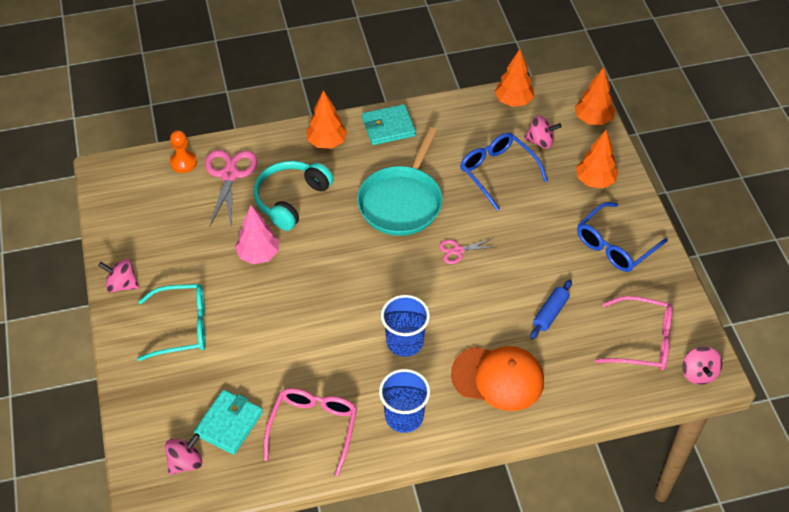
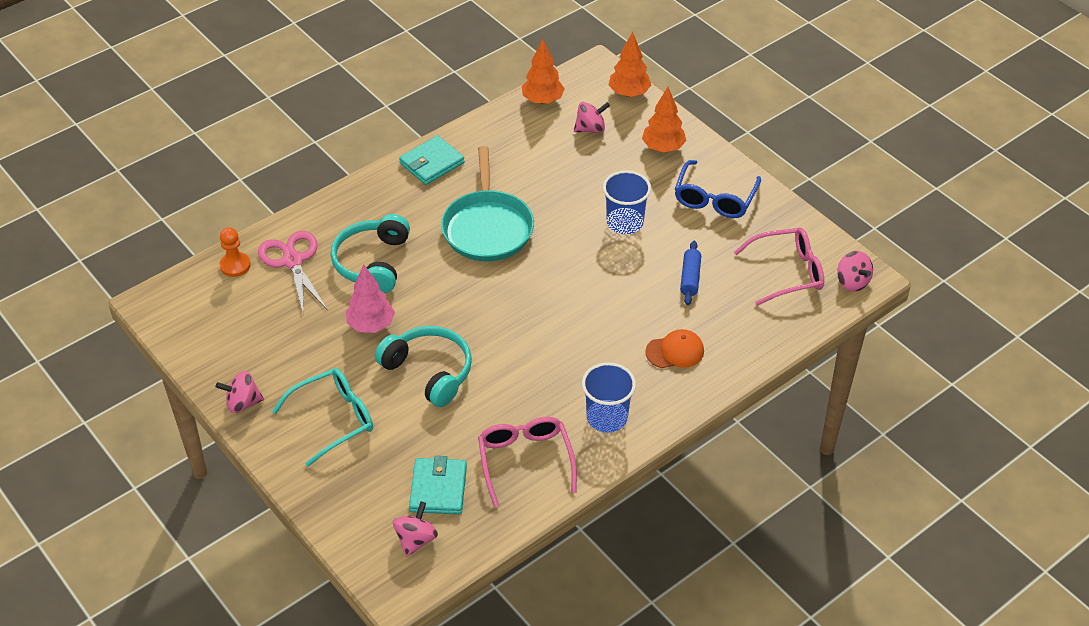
camera: 25 degrees left, 5 degrees down
(280, 315) = (429, 372): none -> turquoise headphones
(326, 142) = (376, 197): orange tree -> none
(404, 342) = (567, 352): blue cup -> blue cup (625, 222)
(458, 251) = (570, 253): pink scissors -> none
(497, 172) = (565, 170): blue glasses -> none
(498, 378) = (675, 351): orange cap -> orange cap, size x0.60

